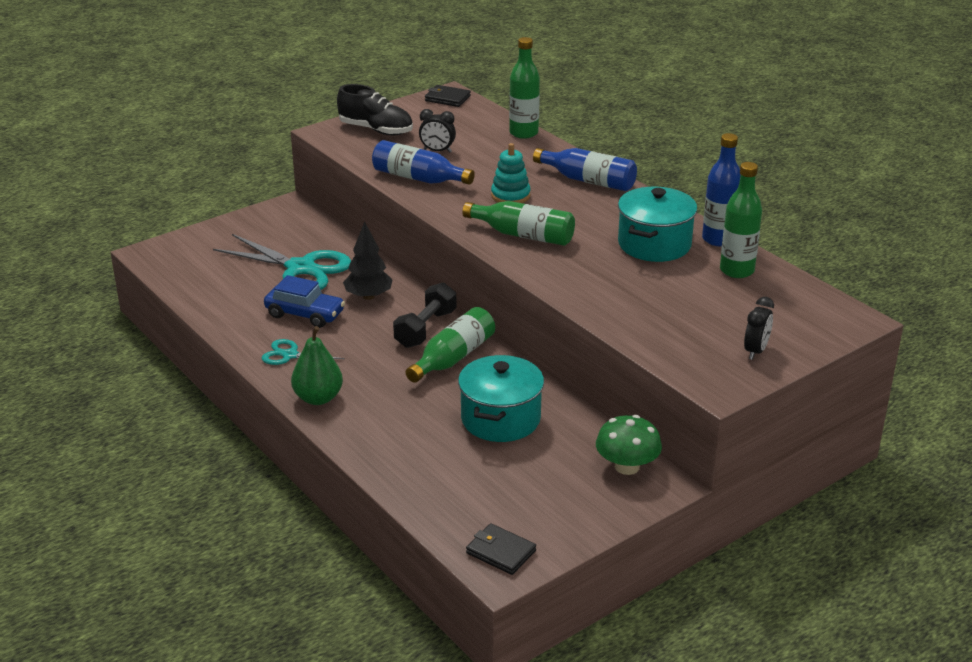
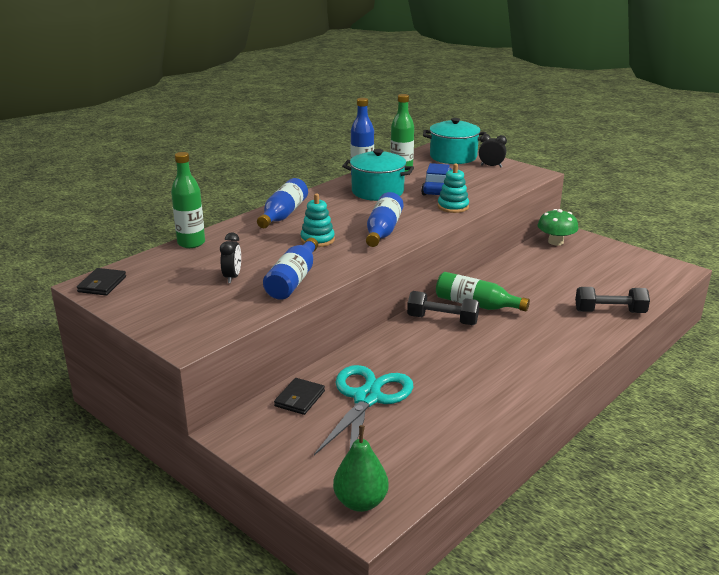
camera: 100 degrees left, 5 degrees down
(289, 355) = (517, 378): turquoise scissors -> none
(305, 314) = (448, 381): blue car -> blue car (437, 189)
(318, 398) = (566, 354): green pear -> green pear (360, 502)
(368, 296) = (404, 352): black tree -> none
(376, 130) = (182, 314): black shoe -> none
(398, 458) = (609, 312): none -> black dumbbell
(500, 419) = (538, 281): turquoise pot -> turquoise pot (453, 157)
(501, 552) = (664, 271): black wallet -> black wallet (299, 398)
(523, 235) = (383, 231): green bottle -> blue bottle
(589, 291) = (453, 207): none -> turquoise stacking toy

